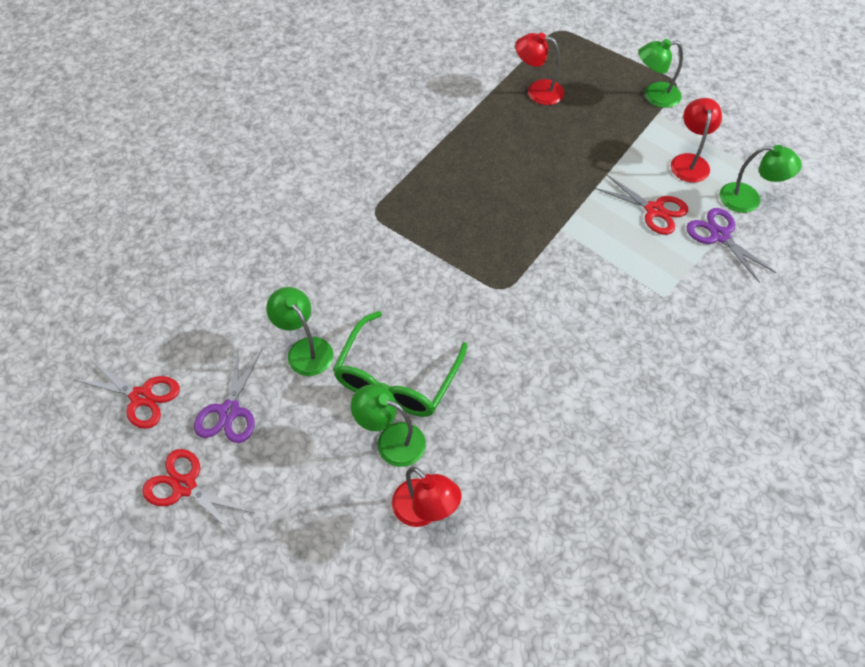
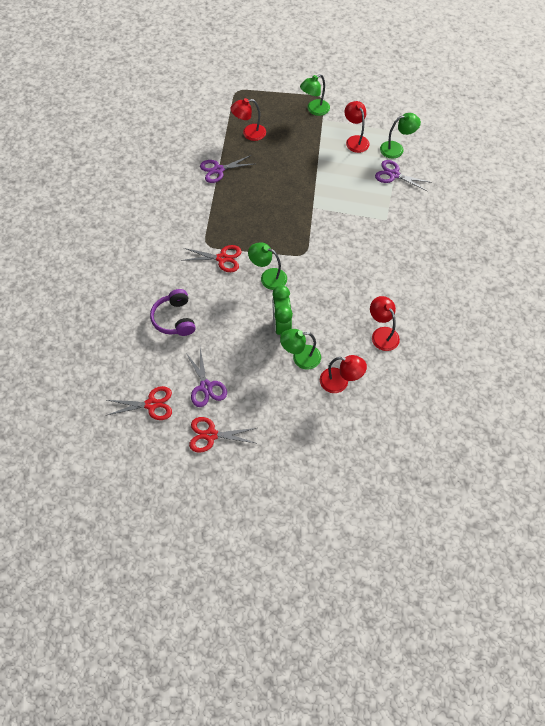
camera: 30 degrees left, 5 degrees up
(258, 294) = (175, 319): none -> purple headphones
(305, 349) = (222, 335): green lamp -> green lamp (268, 277)
(397, 378) = (281, 325): green glasses -> green clock
(461, 121) = (218, 170): none -> purple scissors
(541, 469) = (382, 334): none -> red lamp
(654, 210) = (353, 175): red scissors -> red scissors (222, 258)

